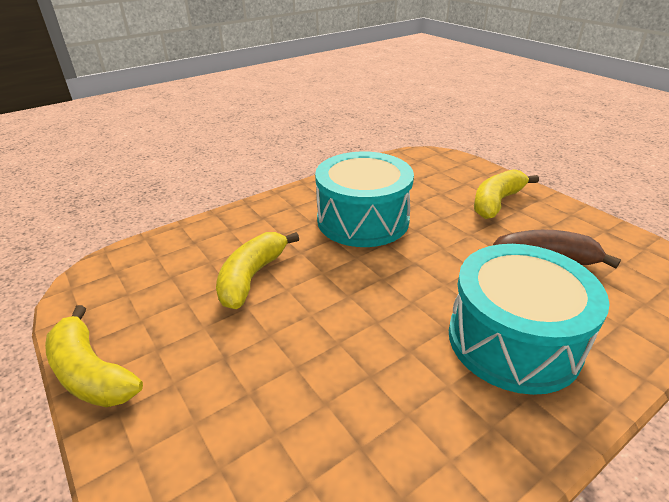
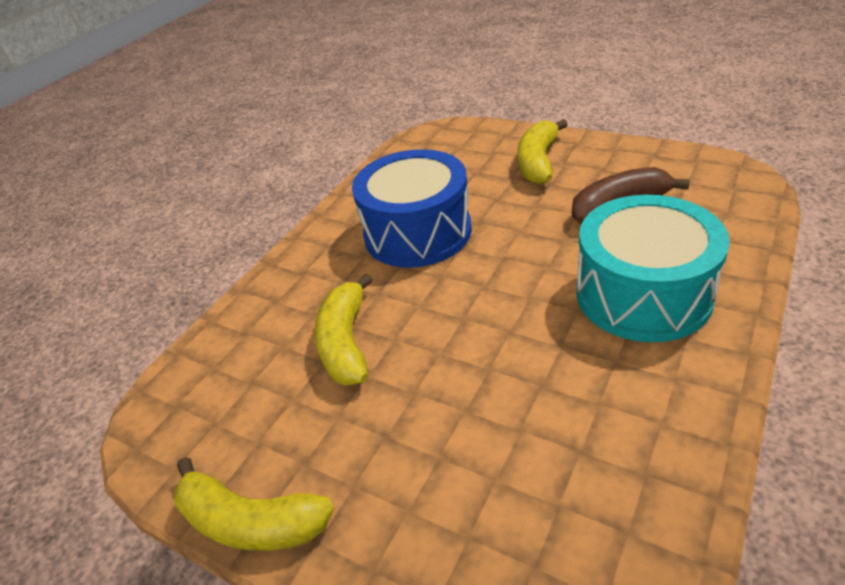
camera: 20 degrees left, 5 degrees up
(363, 220) = (417, 232): turquoise drum -> blue drum

